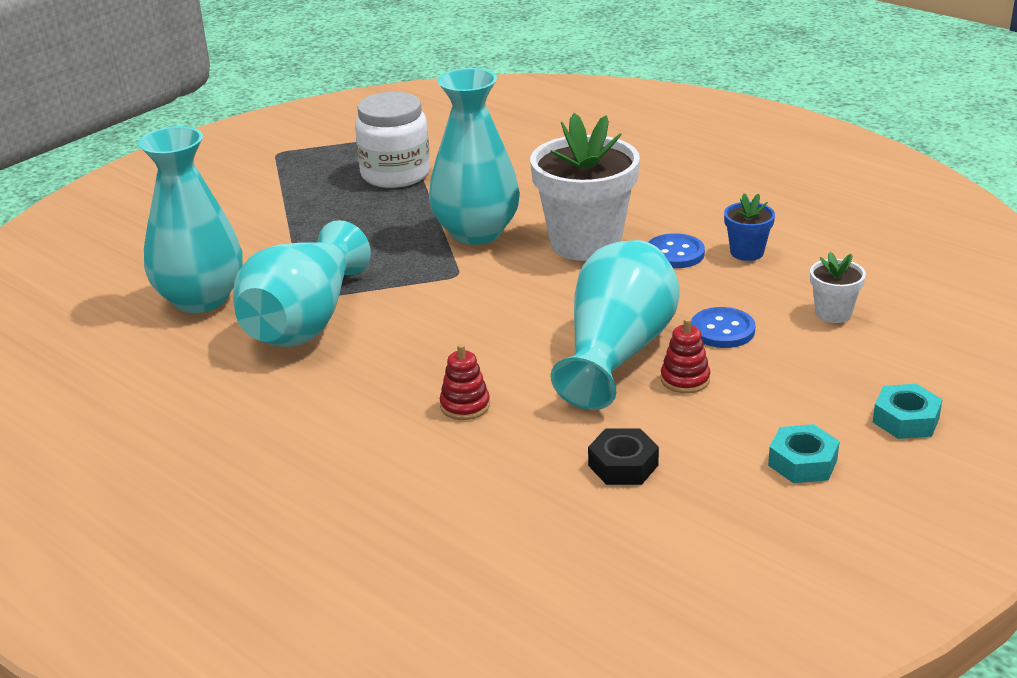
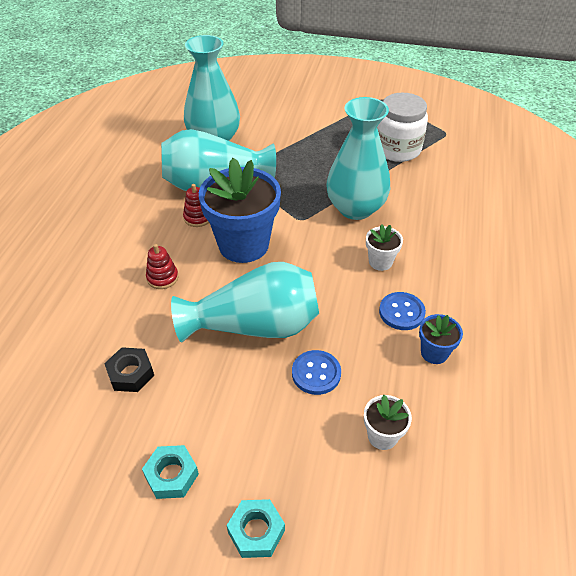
camera: 60 degrees right, 15 degrees up
(462, 327) = (243, 245): none -> blue flower pot
(585, 243) = (380, 262): white flower pot -> white flower pot, size x0.46
(685, 379) = (242, 373): red stacking toy -> red stacking toy (198, 217)

